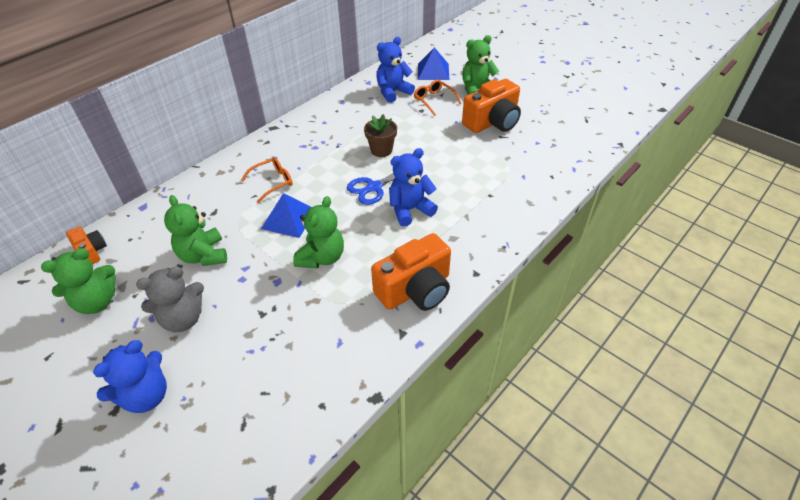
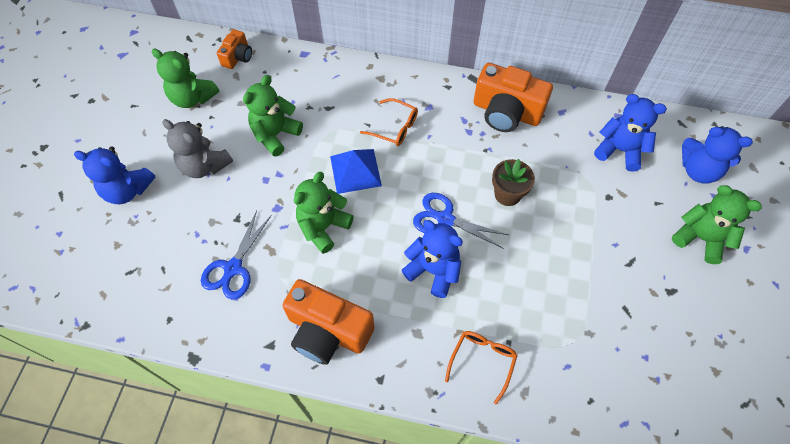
camera: 60 degrees right, 15 degrees up
(309, 334) = (233, 268): none -> blue scissors
(322, 257) = (323, 227): green teddy bear -> green teddy bear turned 135 degrees clockwise
(433, 71) = (698, 170): blue pyramid -> blue teddy bear
(434, 100) = (638, 201): orange glasses -> orange glasses (482, 362)
(492, 122) = (647, 286): orange camera -> orange camera (506, 112)

